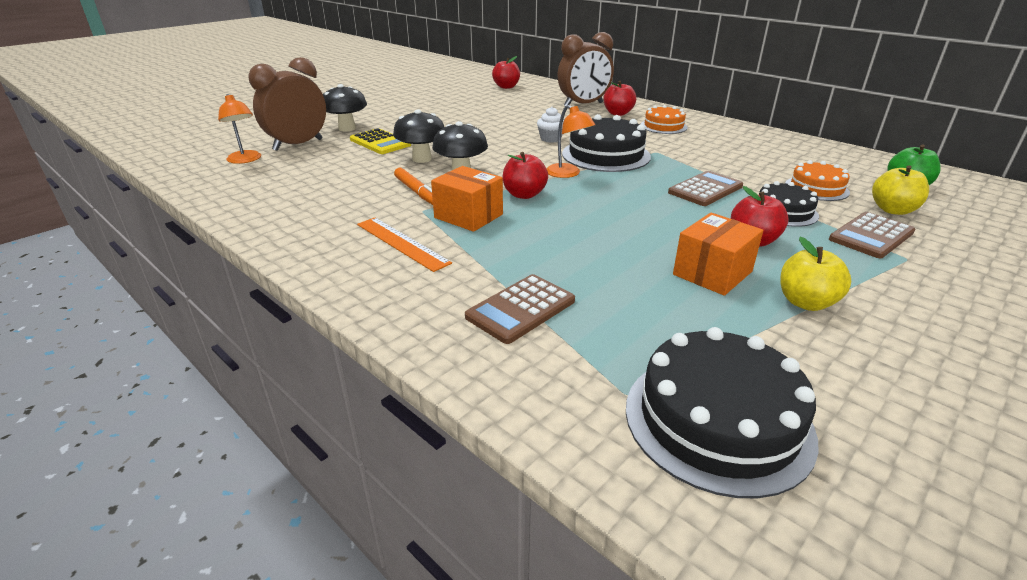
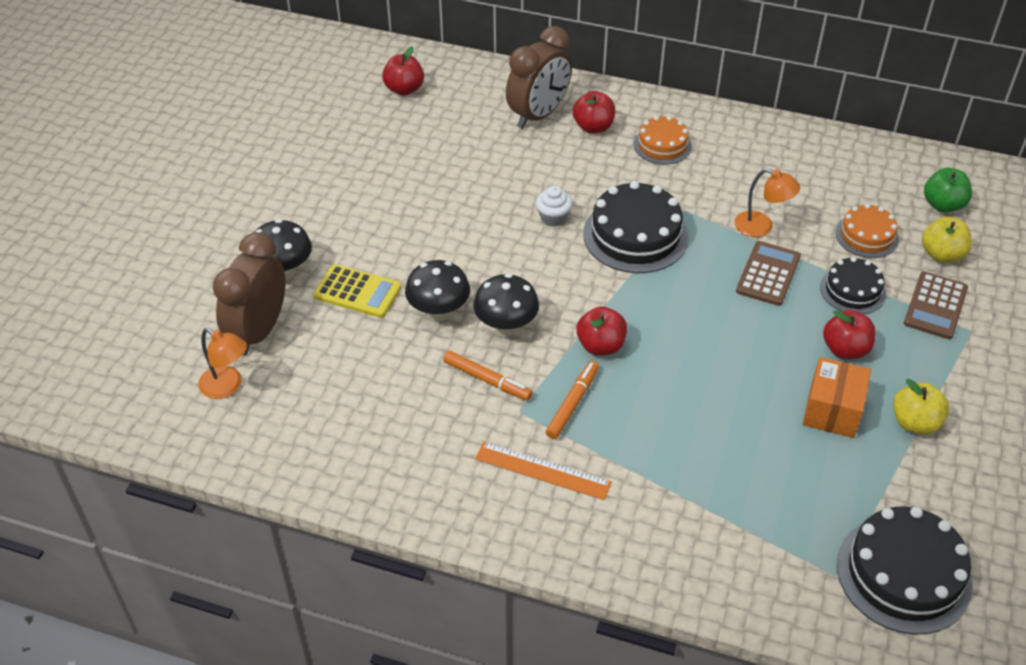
camera: 25 degrees left, 15 degrees up
(468, 216) = (572, 403): orange box -> orange marker
(520, 309) = (709, 517): brown calculator -> none
(568, 174) = (619, 289): orange lamp -> orange lamp (761, 227)

